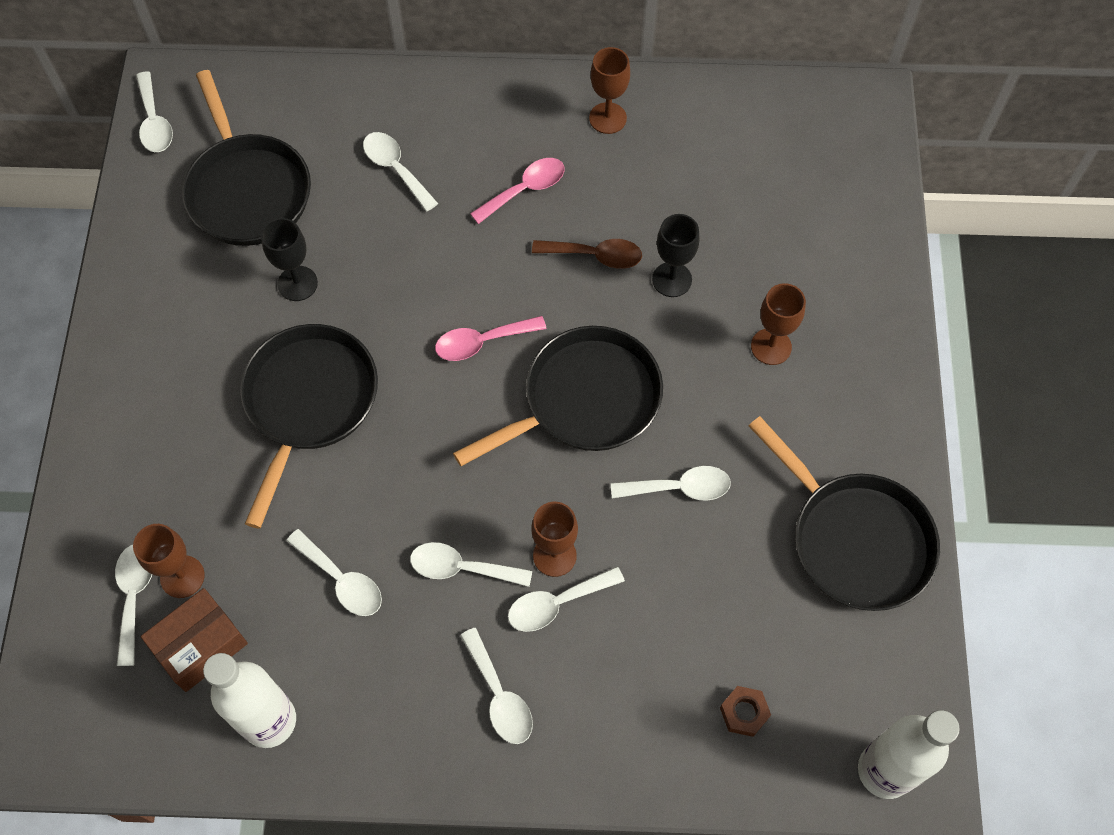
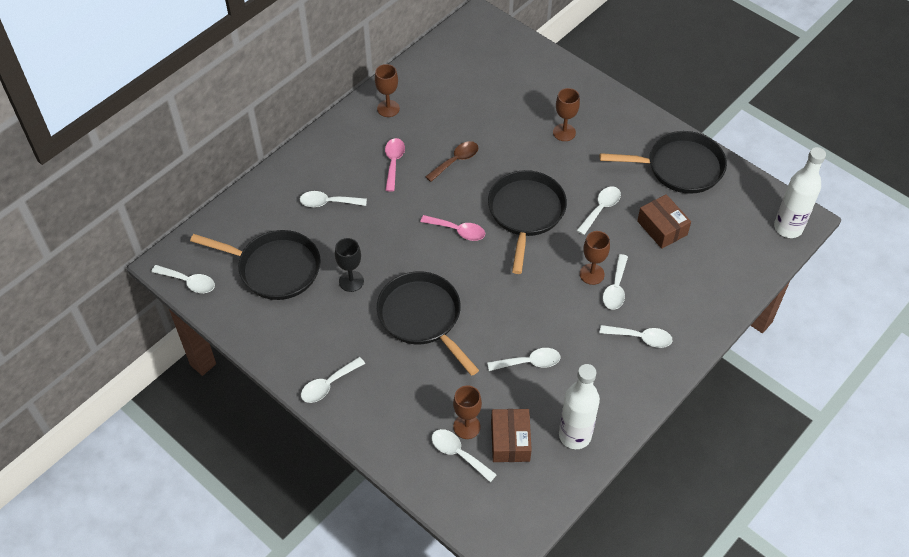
camera: 50 degrees left, 10 degrees down
(461, 568) = (566, 312): white spoon -> white spoon (328, 385)
(482, 342) = (458, 231): pink spoon -> pink spoon turned 90 degrees counterclockwise
(672, 279) = (496, 143): black goblet -> none
(719, 591) = (662, 228): none -> brown box
(744, 713) = (724, 256): brown nut -> none

